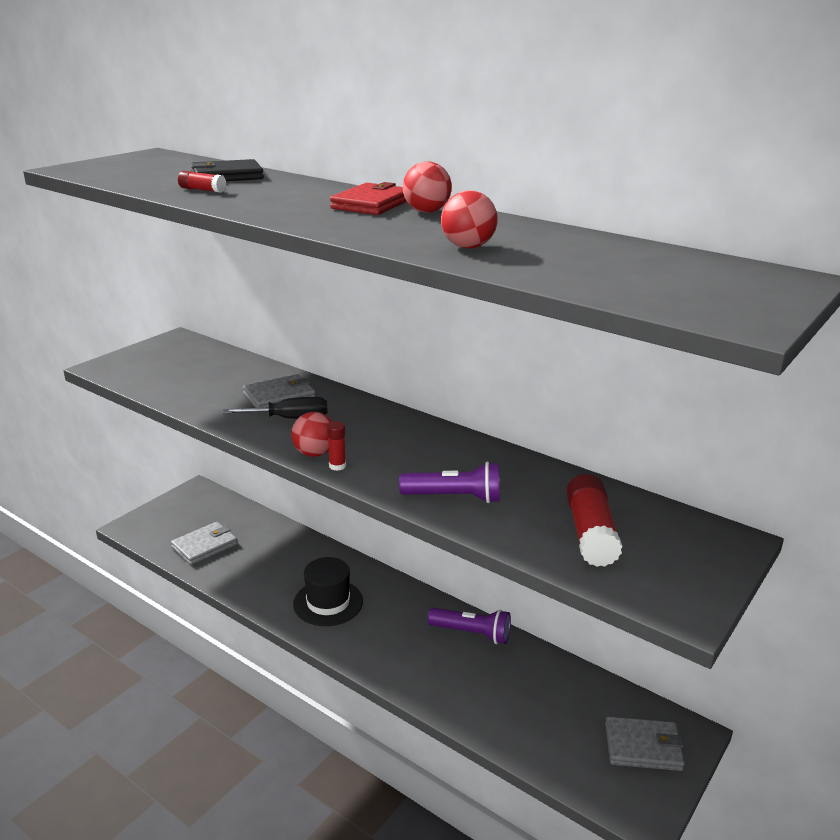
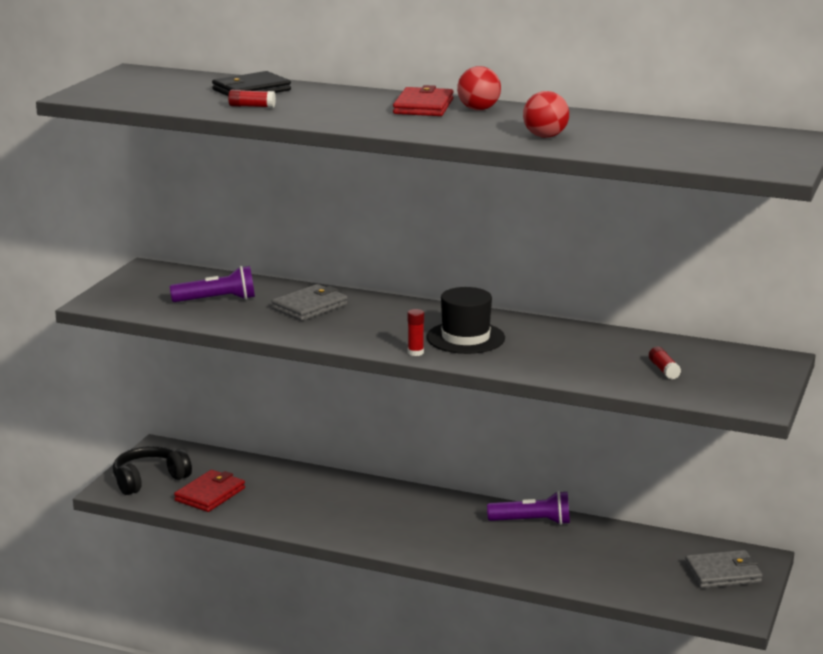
camera: 15 degrees left, 5 degrees down
(167, 521) = (149, 480): none -> black headphones
(204, 546) = (210, 494): grey wallet -> red wallet
(290, 419) = (338, 323): black screwdriver -> none
(314, 453) = (386, 346): red ball -> none
(328, 602) = (376, 520): black hat -> black hat (465, 338)
(454, 497) = (536, 361): purple flashlight -> purple flashlight (217, 300)
(590, 534) = (664, 370): red glue stick -> red glue stick, size x0.50

